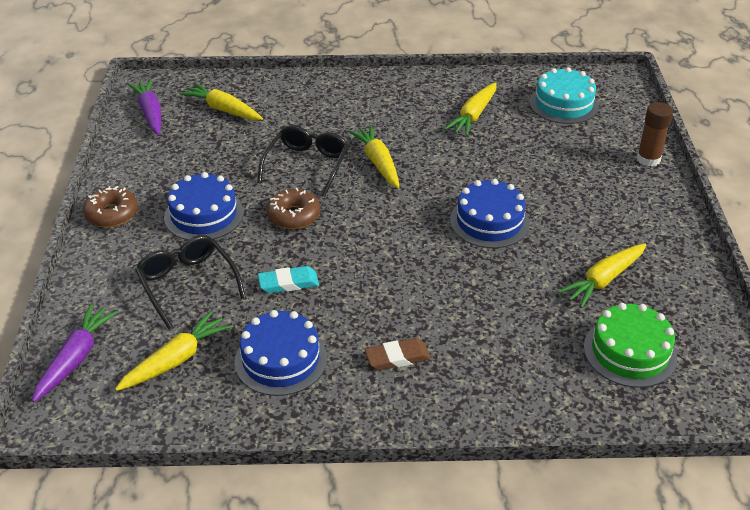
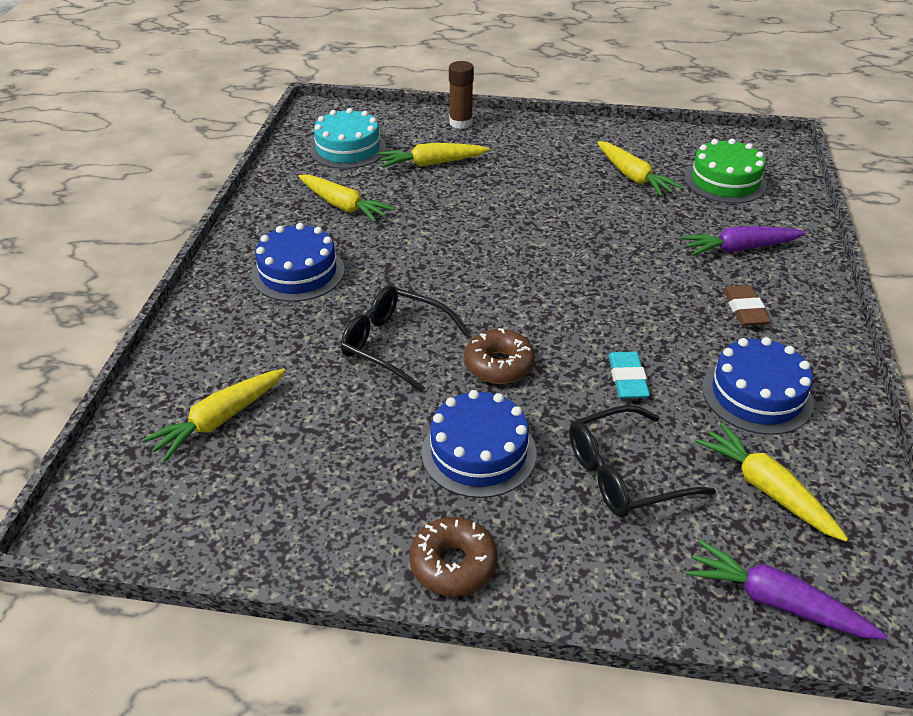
camera: 80 degrees left, 0 degrees up
(150, 113) = (183, 512): purple carrot -> purple carrot (739, 249)
(378, 162) = (409, 285): yellow carrot -> yellow carrot (432, 163)
(489, 221) = (538, 224): blue cake -> blue cake (298, 272)

